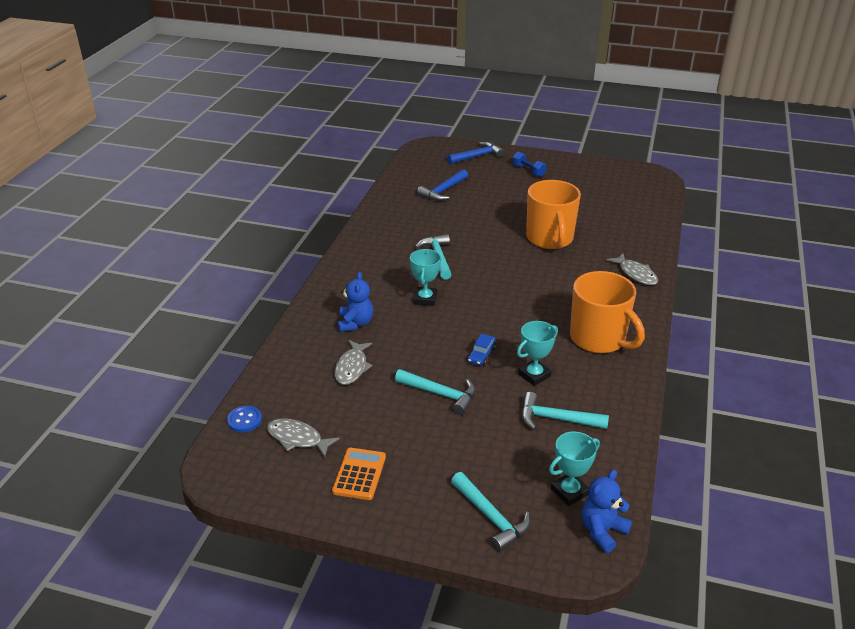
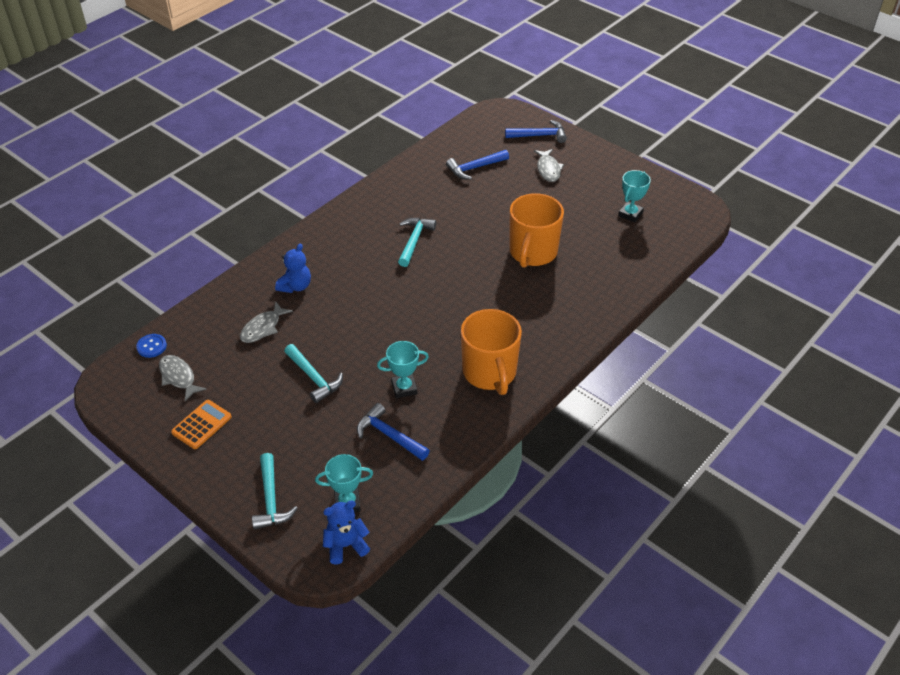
camera: 25 degrees right, 10 degrees up
(425, 299) = (370, 281): turquoise trophy -> turquoise trophy (630, 214)
(481, 354) = (376, 352): blue car -> none
(528, 171) = (576, 167): blue dumbbell -> none
(556, 419) = (389, 435): turquoise hammer -> blue hammer
(636, 274) = (582, 317): grey fish -> grey fish (548, 169)

